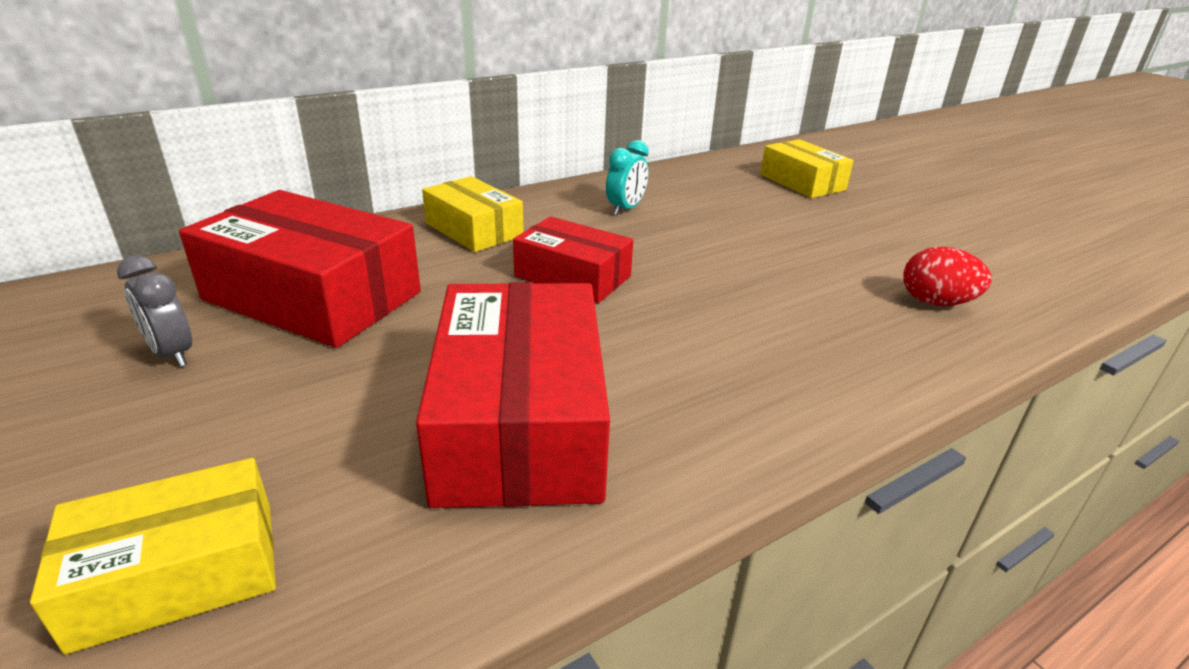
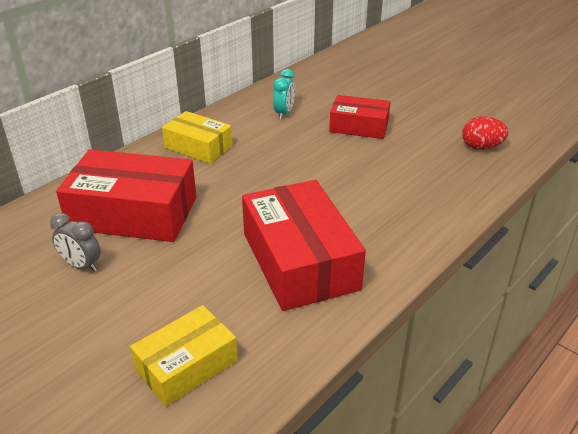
camera: 15 degrees left, 5 degrees up
(572, 276) = (278, 169): red box -> red box (359, 126)
(802, 182) = (382, 72): yellow box -> none

